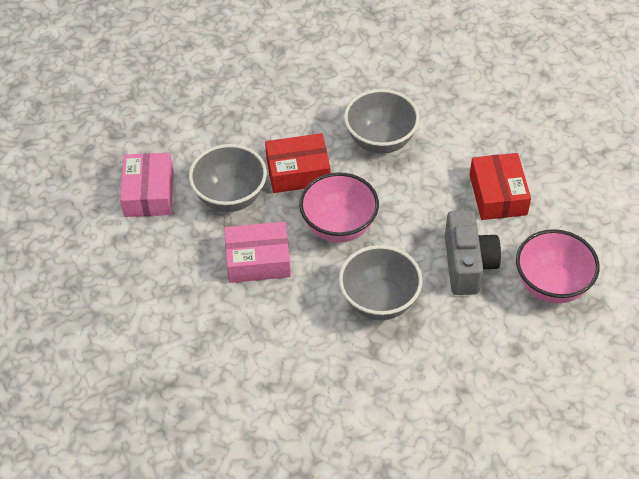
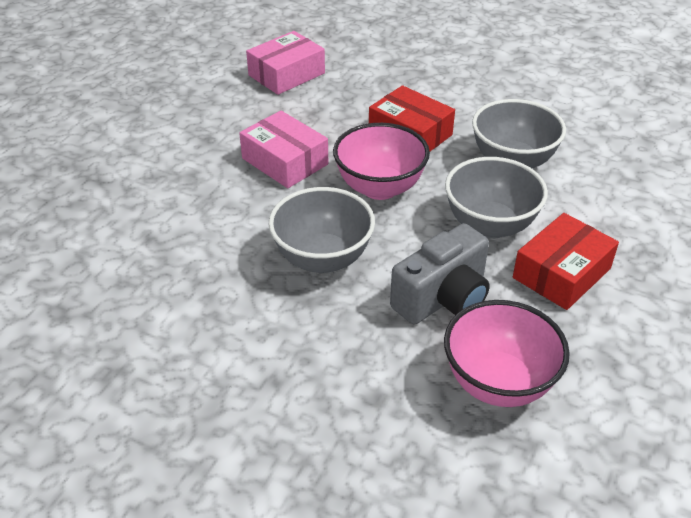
camera: 50 degrees right, 10 degrees down
(230, 197) = (334, 114): grey bowl -> grey bowl (490, 225)

